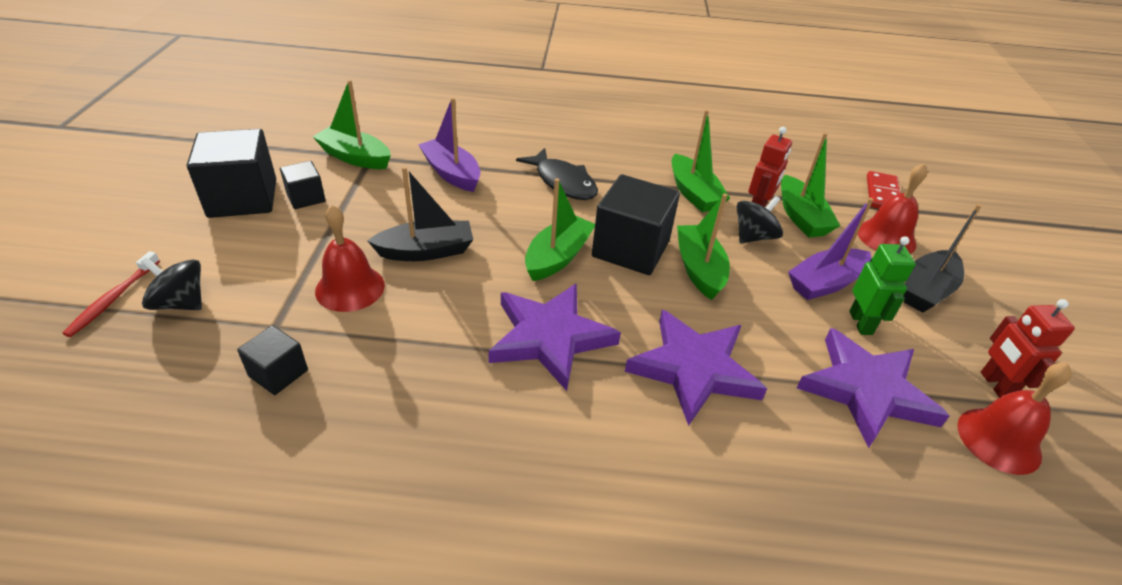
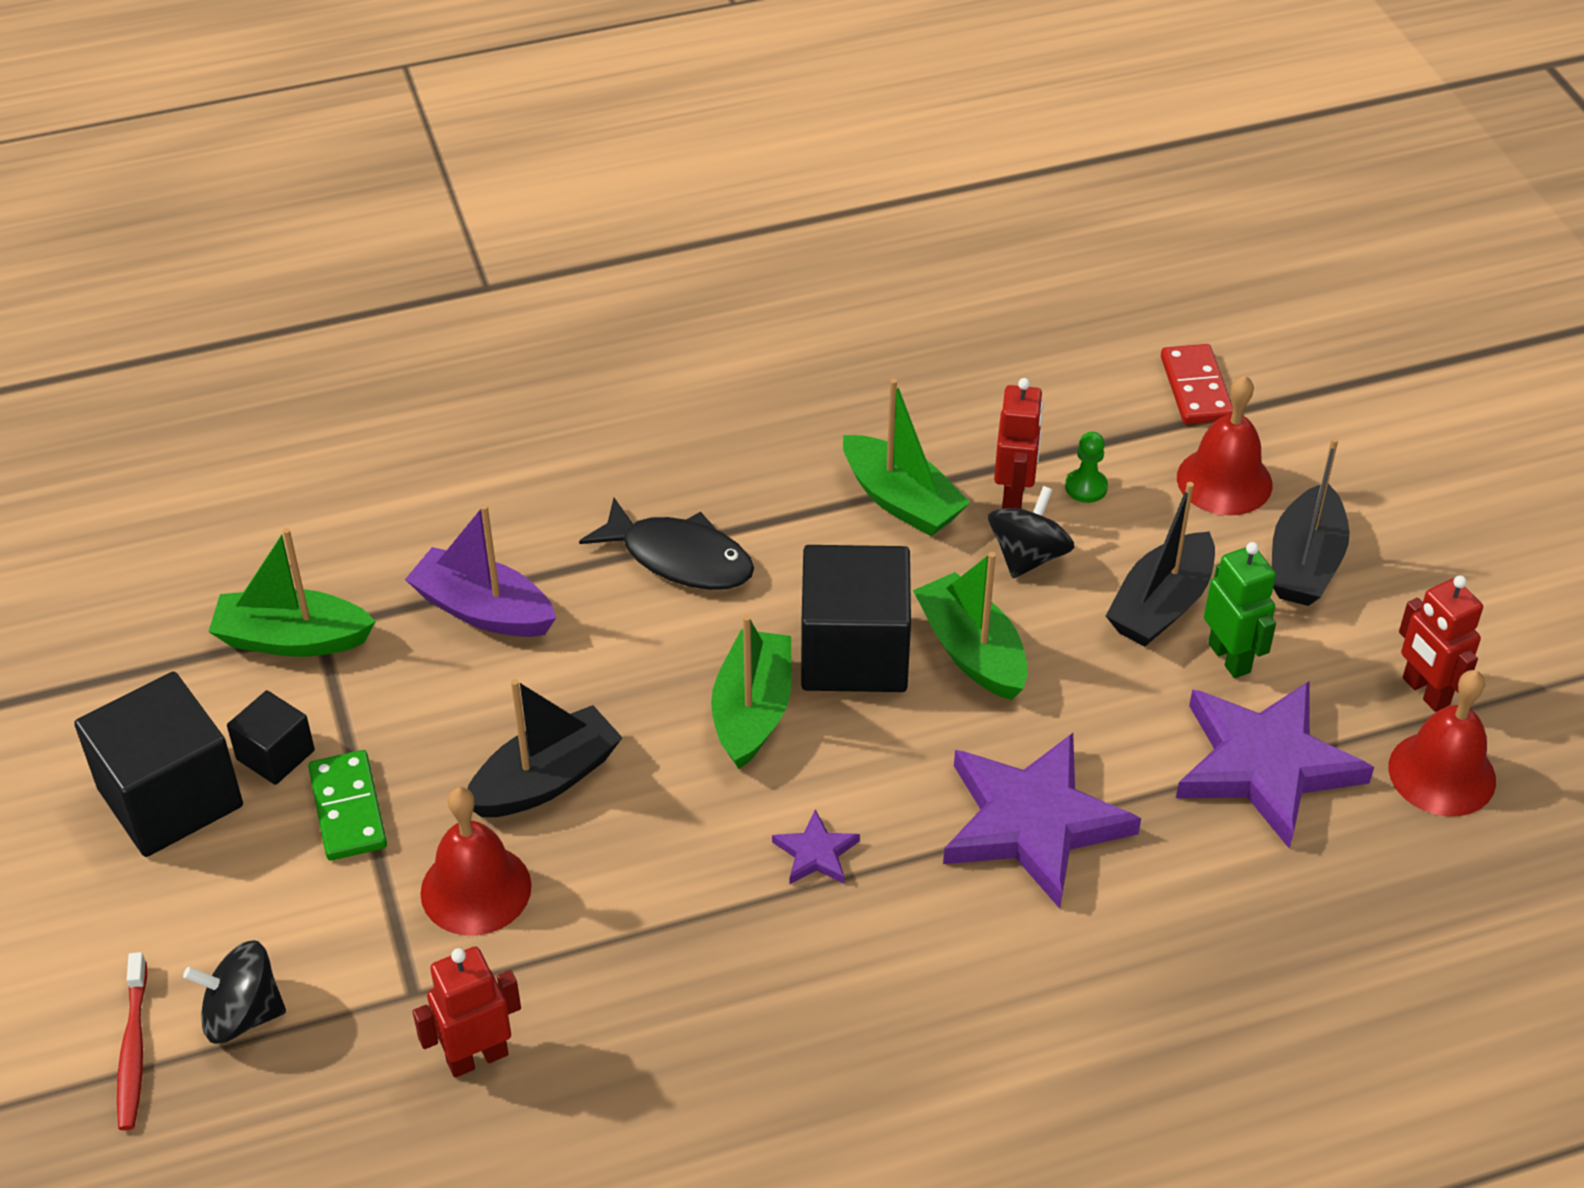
camera: 20 degrees left, 5 degrees up
(278, 373) = (477, 1057): black cube -> red robot
(318, 230) = (348, 809): none -> green domino
(550, 337) = (816, 853): purple star -> purple star, size x0.44
(801, 217) = (1086, 487): green boat -> green pawn
(825, 283) = (1161, 605): purple boat -> black boat

